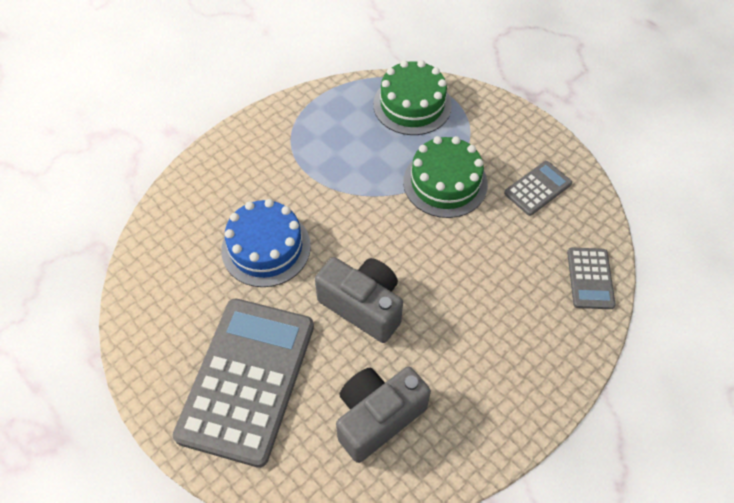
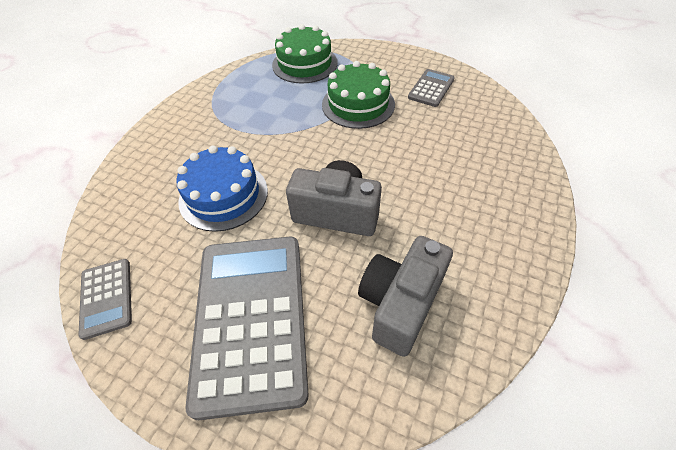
camera: 20 degrees left, 5 degrees down
(590, 278) = (509, 133): grey calculator -> grey calculator (106, 297)

